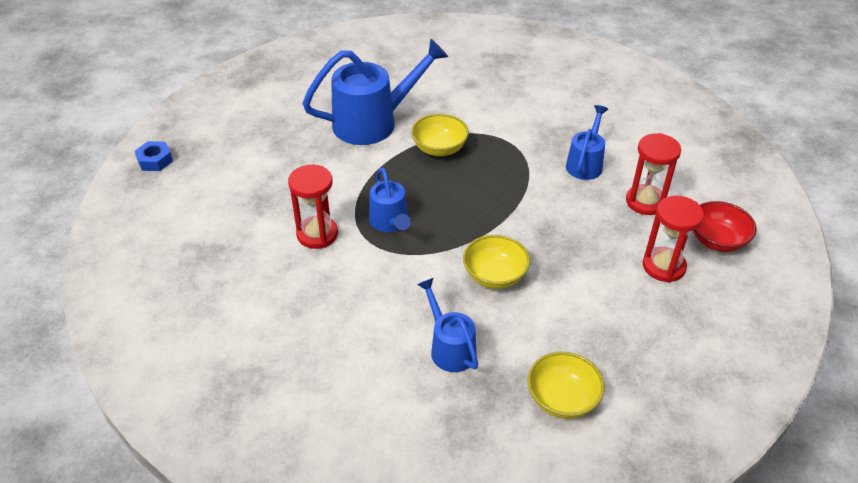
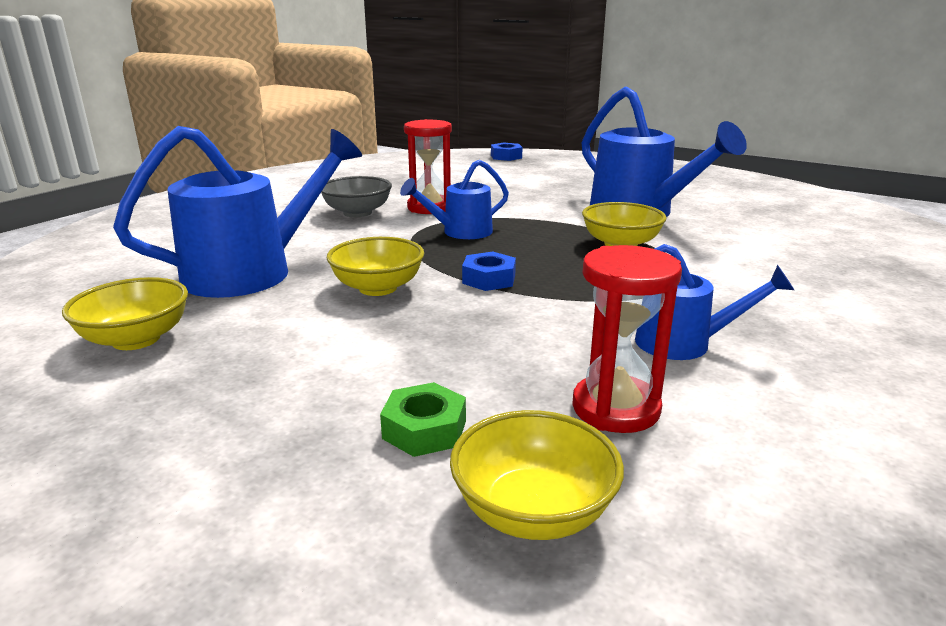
camera: 80 degrees right, 20 degrees down
(315, 283) = (357, 213): none -> grey bowl
(449, 347) = (254, 271): blue watering can -> blue watering can, size x1.80
(489, 220) = (489, 279): none -> blue nut
(663, 266) = (424, 429): red hourglass -> green nut
(716, 240) = (533, 511): red bowl -> yellow bowl

